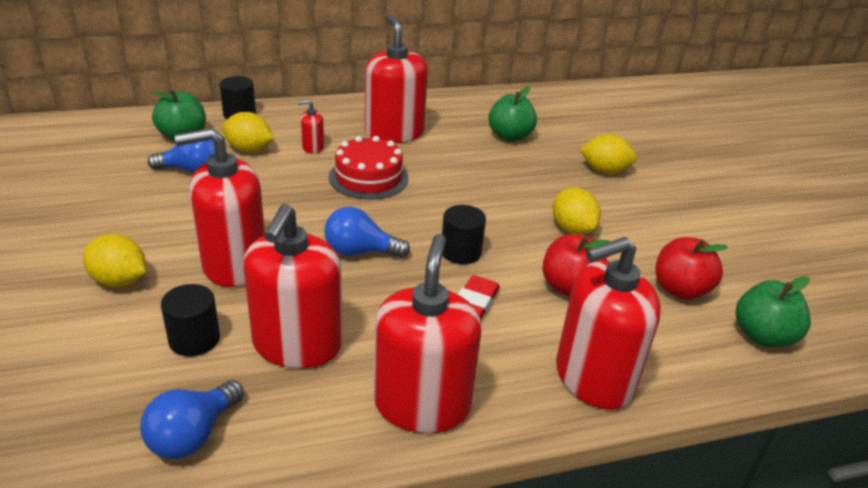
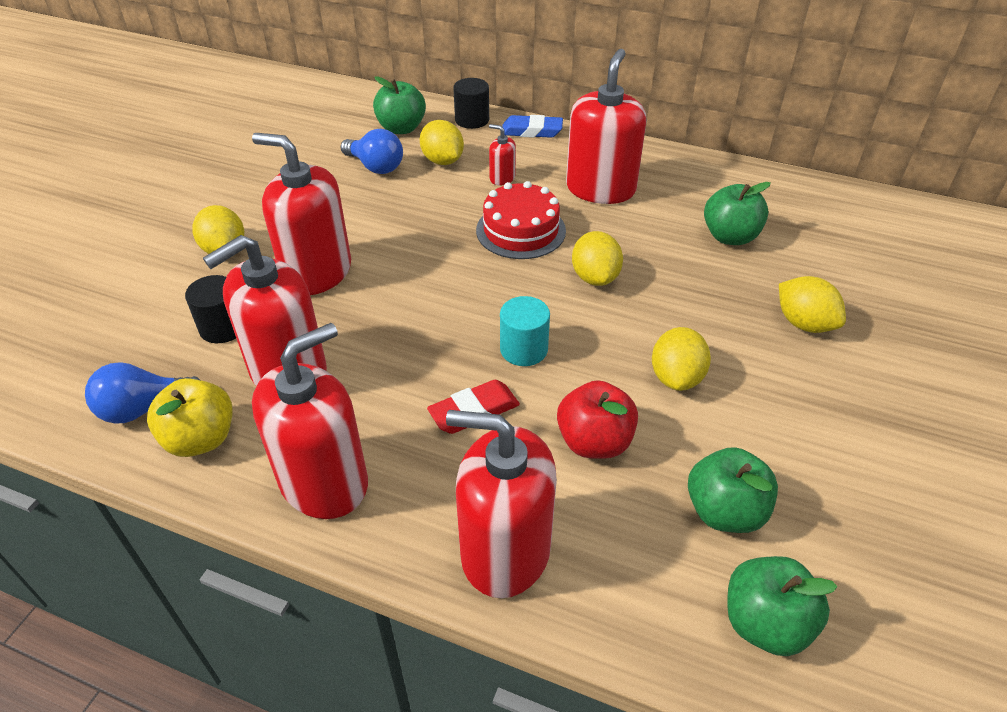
camera: 40 degrees right, 10 degrees up
(280, 429) = (201, 439): none -> yellow apple
(298, 109) = (531, 131): none -> blue eraser
(360, 251) = (430, 306): blue light bulb -> none
(455, 189) = (595, 277): none -> yellow lemon
(461, 252) = (524, 349): black cylinder -> turquoise cylinder
(680, 290) = (724, 511): red apple -> green apple

